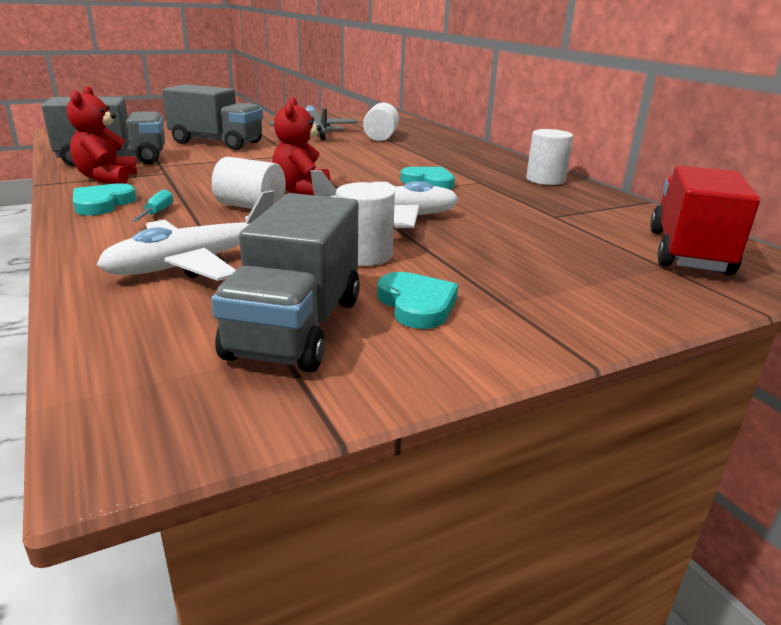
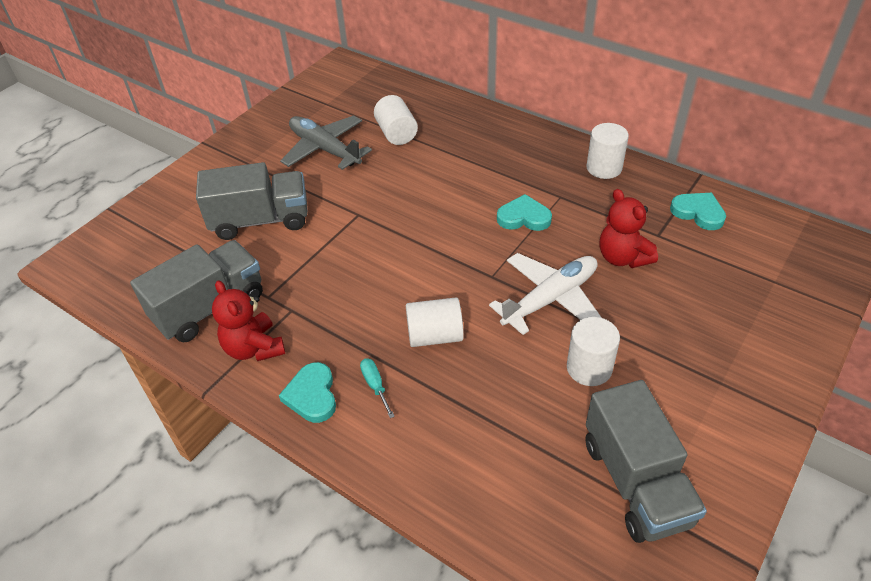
camera: 25 degrees left, 20 degrees up
(194, 263) = (492, 445): white plane -> none
(303, 192) = (446, 287): red teddy bear -> red teddy bear (622, 257)
(417, 305) = (676, 414): turquoise heart -> turquoise heart (698, 213)
(688, 252) = (774, 251): red truck -> none

